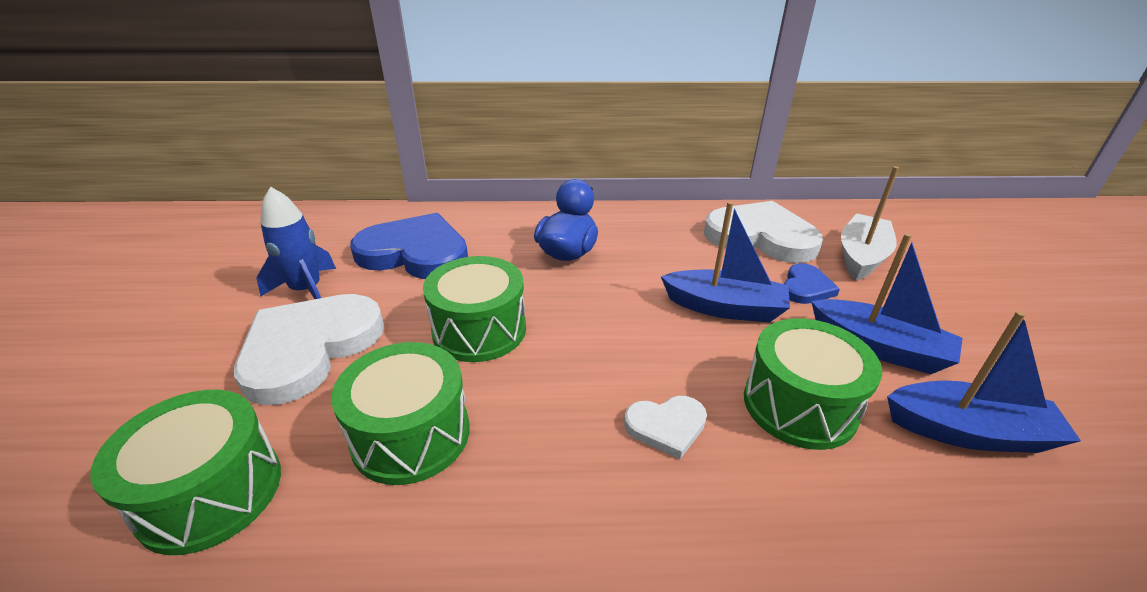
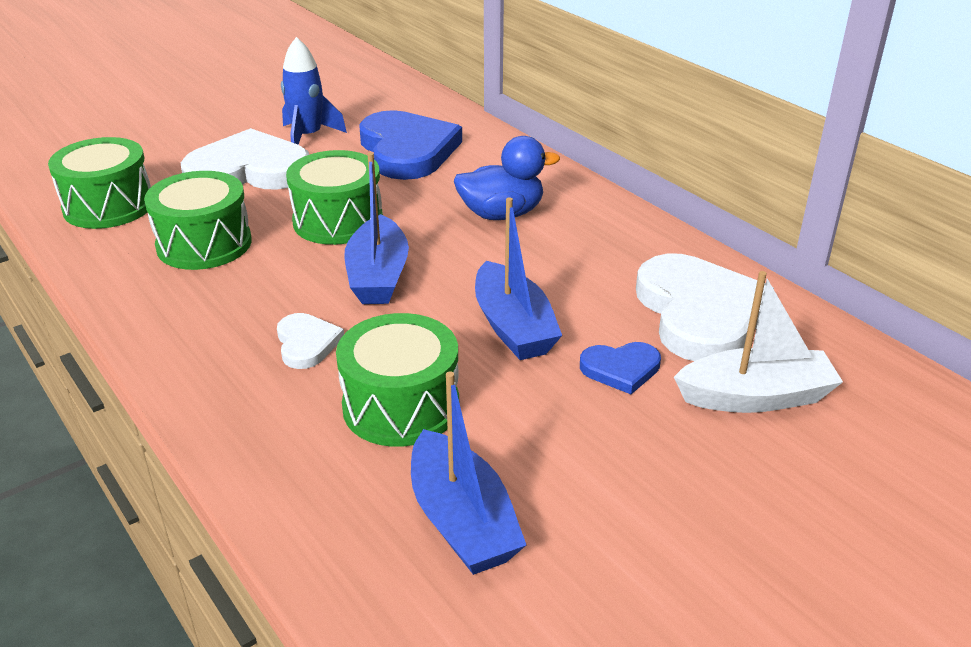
camera: 55 degrees right, 0 degrees up
(666, 426) = (307, 343): white heart -> white heart turned 150 degrees counterclockwise
(879, 348) = (553, 441): blue boat -> blue boat (378, 276)

